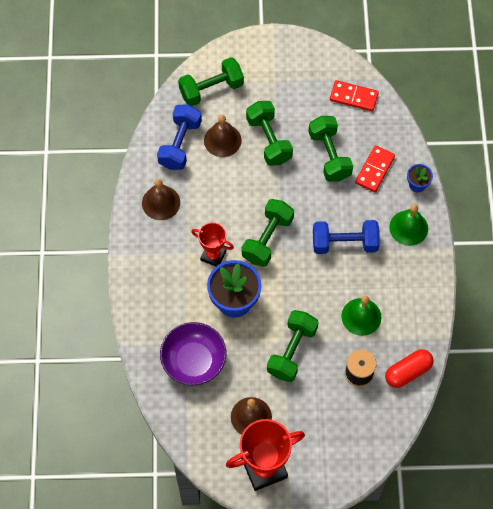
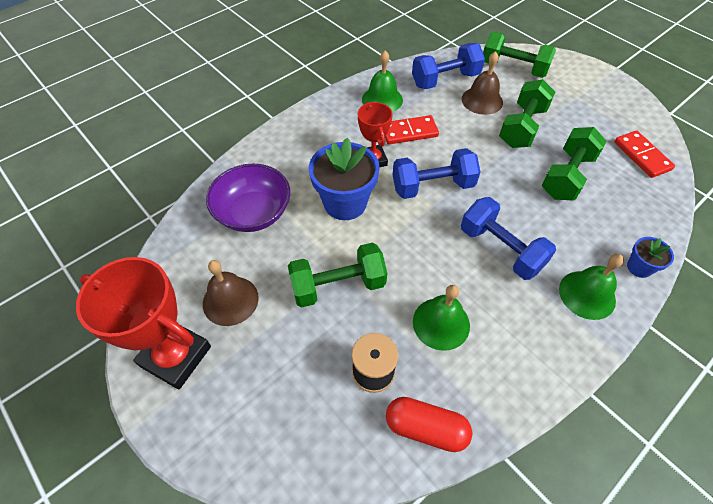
camera: 50 degrees right, 10 degrees down
(161, 202) = (382, 99): brown bell -> green bell
(267, 239) = (432, 186): green dumbbell -> blue dumbbell
(374, 170) = (602, 220): red domino -> red domino (409, 132)

